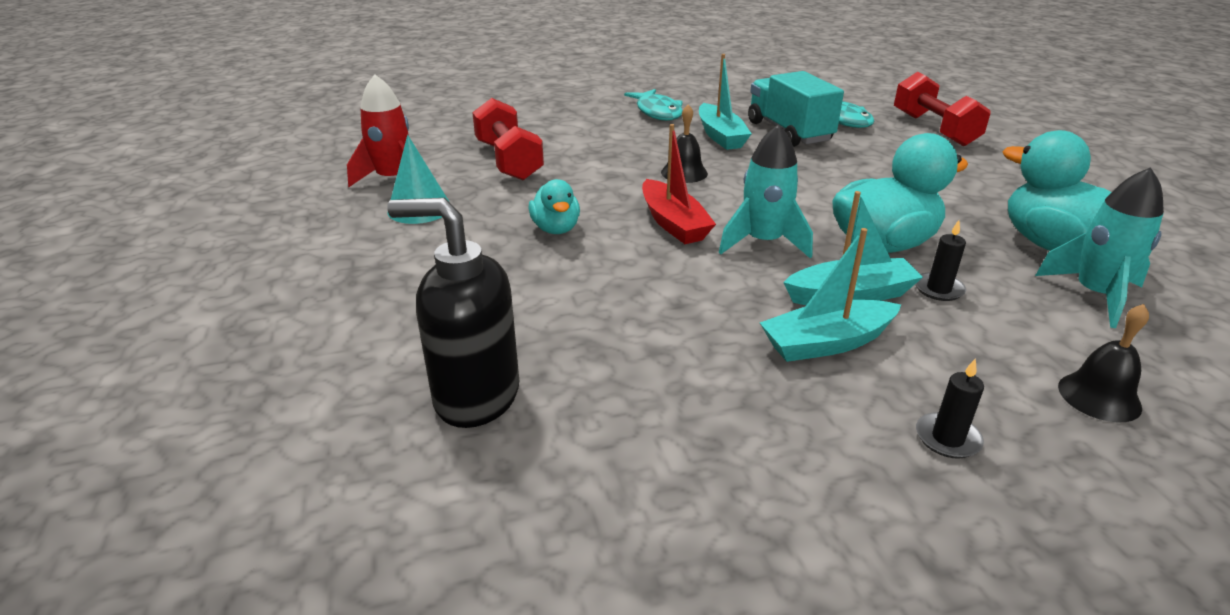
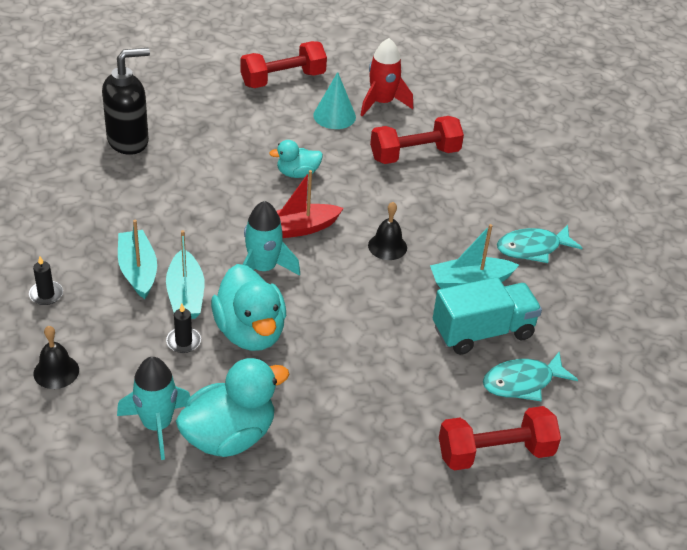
camera: 90 degrees right, 10 degrees up
(310, 251) = (283, 79): none -> red dumbbell
(476, 397) = (128, 141): black soap dispenser -> black soap dispenser turned 45 degrees clockwise

